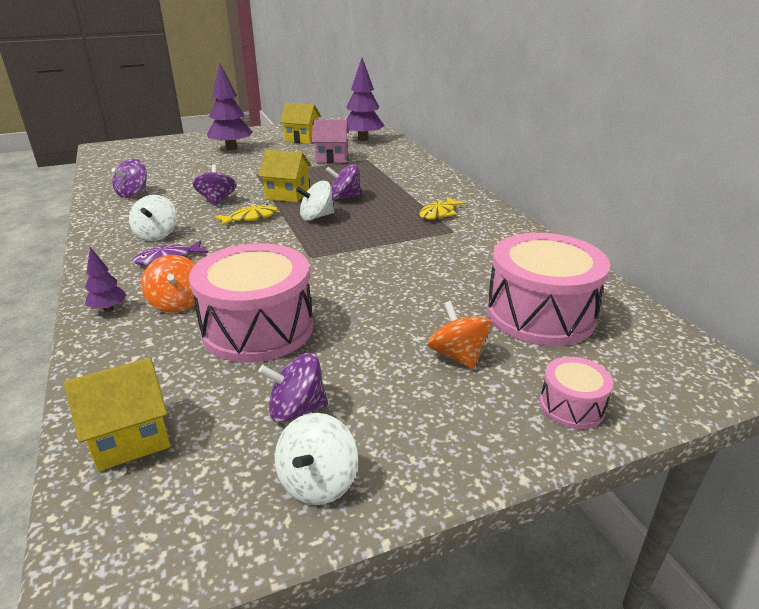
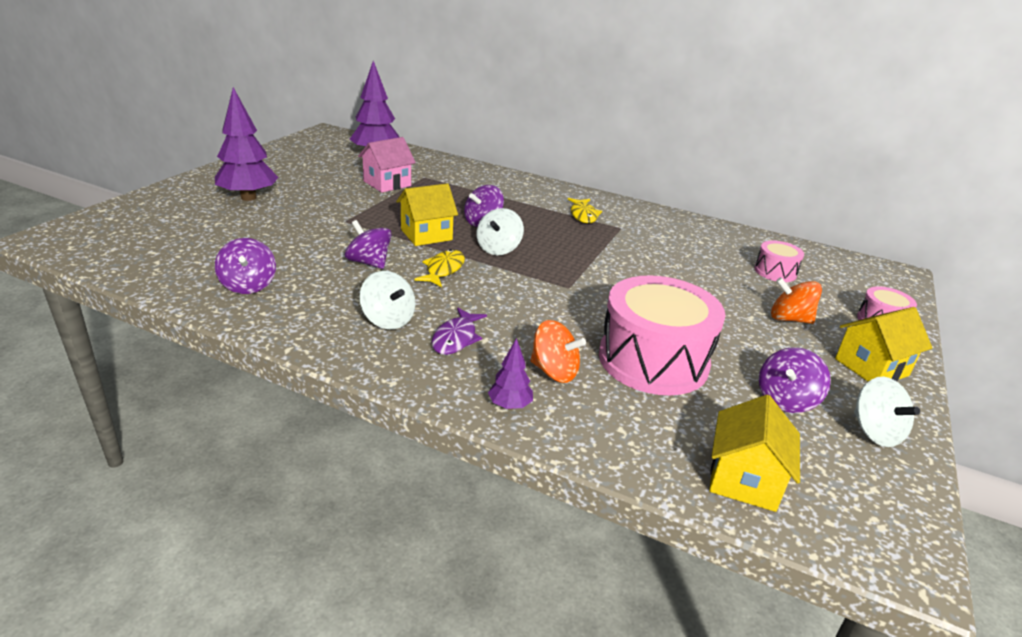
camera: 45 degrees left, 0 degrees up
(302, 139) = (309, 168): yellow house -> yellow house (871, 367)
(540, 314) = (775, 272): pink drum -> pink drum, size x0.48

